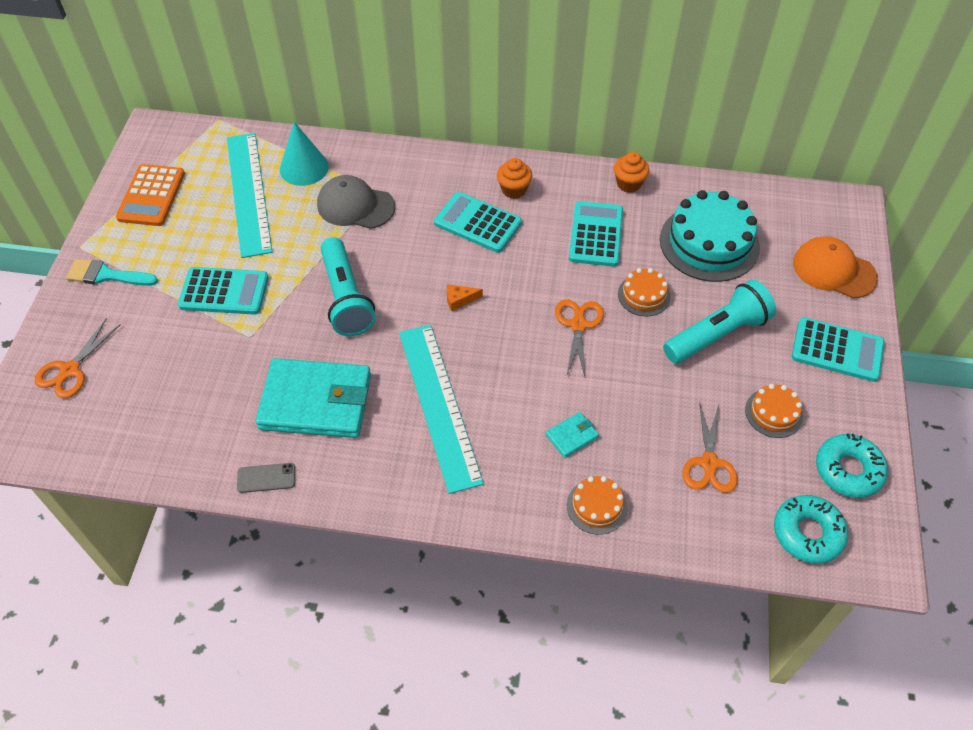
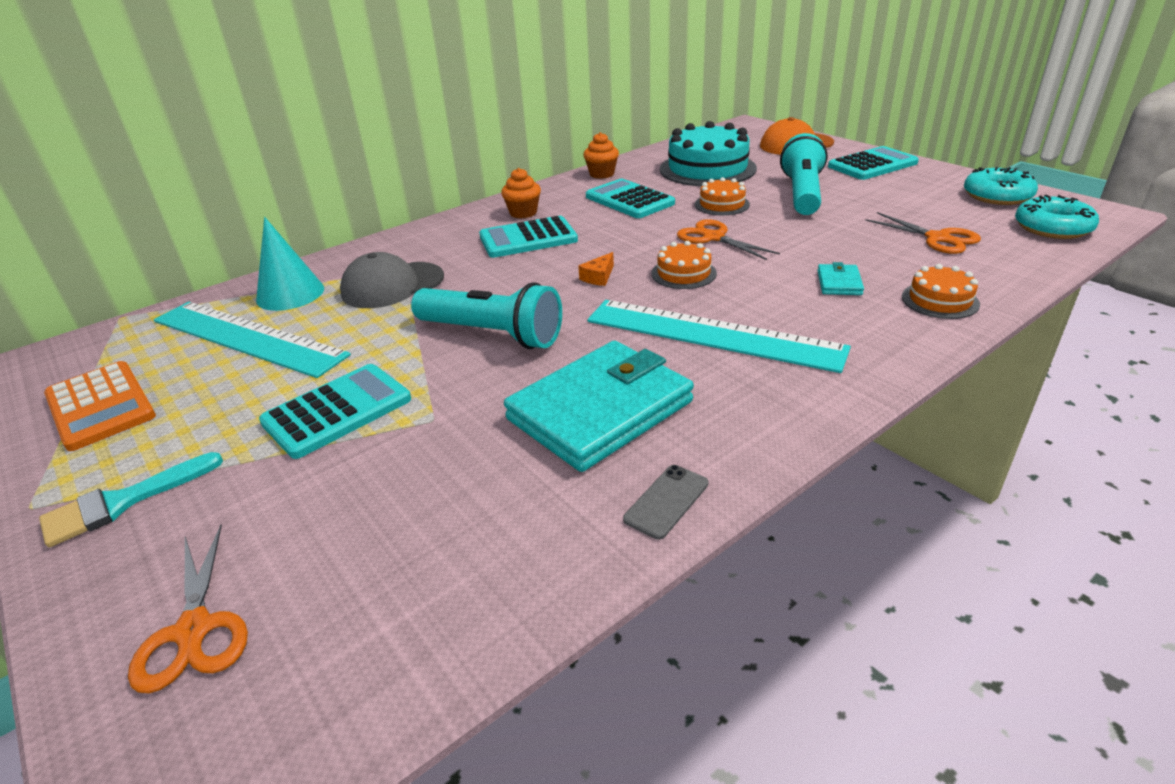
camera: 45 degrees left, 20 degrees down
(773, 413) = (909, 201): orange cake -> orange cake (683, 273)

